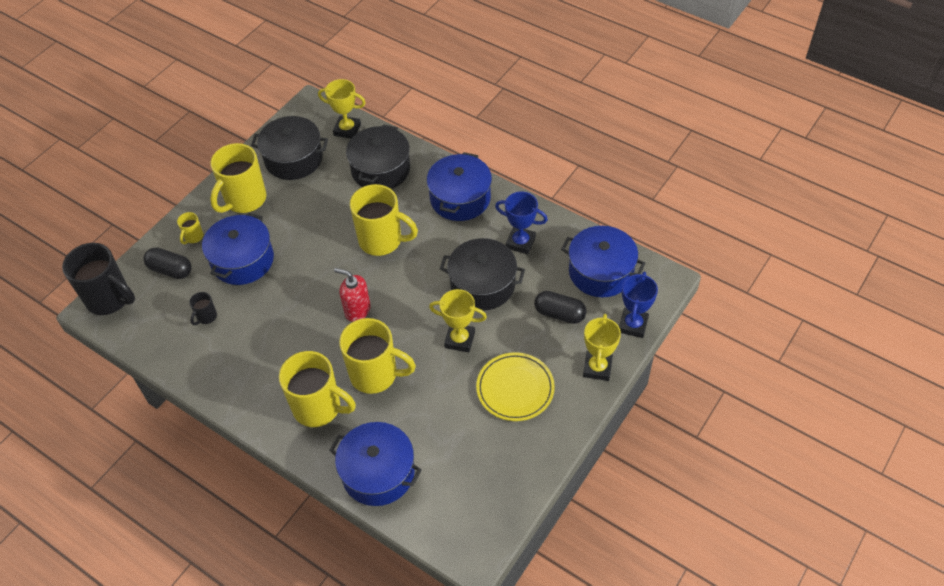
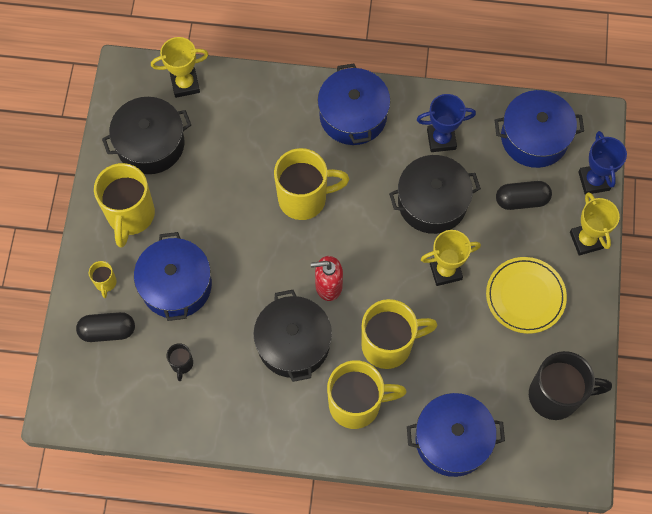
camera: 30 degrees left, 15 degrees up
(110, 299) = (66, 392): black mug -> black mug (556, 395)
(380, 169) = (251, 117): black pot -> black pot (293, 343)

